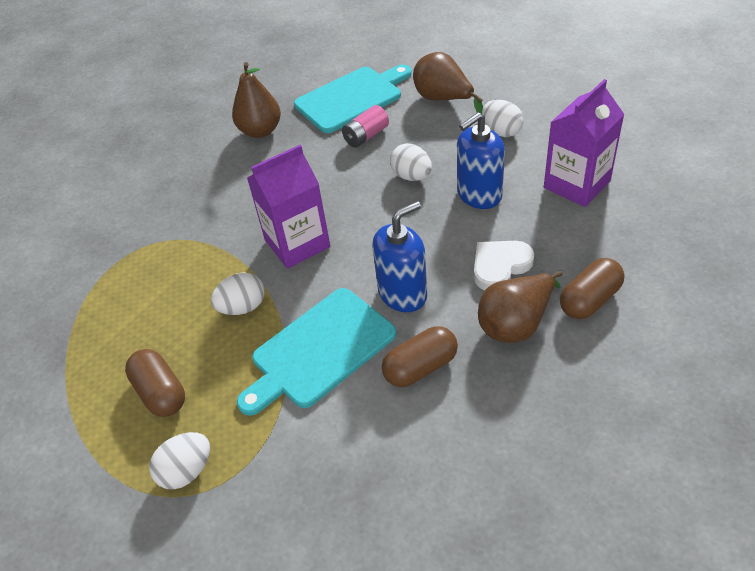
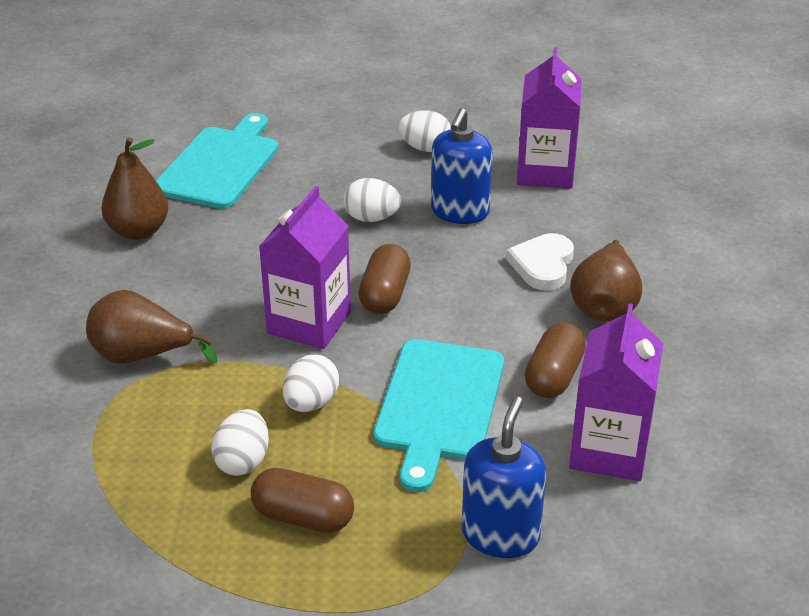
camera: 40 degrees left, 10 degrees down
(186, 471) = (412, 566): white egg -> white egg (243, 461)
(366, 136) = (278, 196): pink battery -> none
(402, 454) = (609, 450): none -> purple carton
(403, 294) = (472, 324): blue soap dispenser -> blue soap dispenser (500, 535)
(443, 99) = (331, 136): brown pear -> brown pear (142, 356)
(589, 300) = (649, 262): brown capsule -> brown capsule (385, 295)

